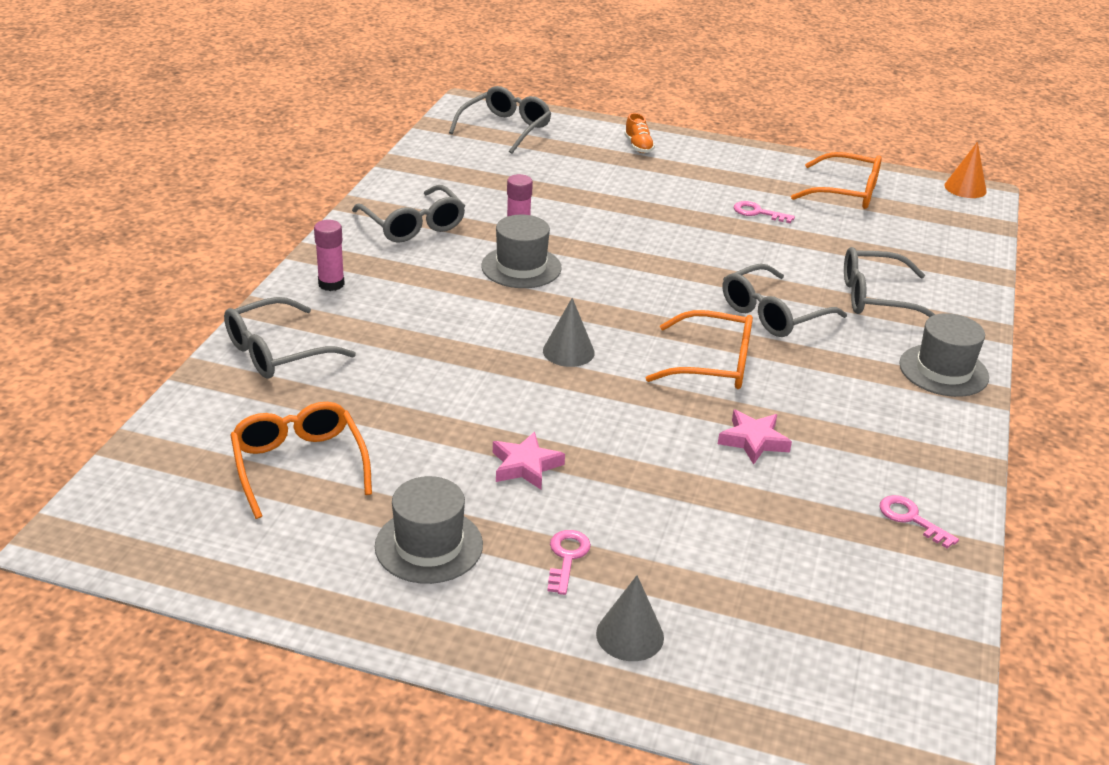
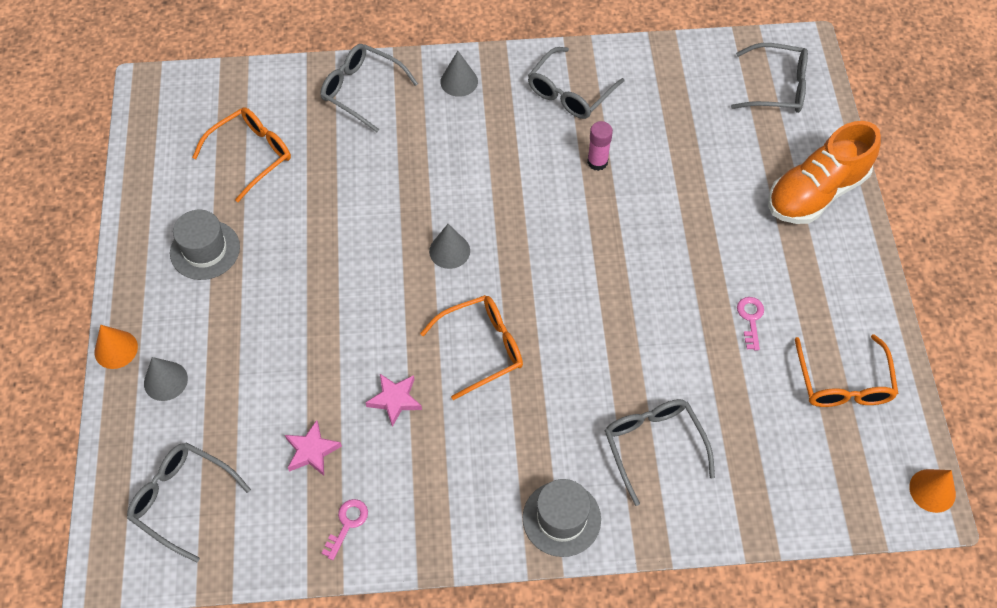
camera: 70 degrees right, 25 degrees up
(331, 284) = (459, 81): pink glue stick -> grey cone
(521, 267) = (549, 181): grey hat -> none
(525, 466) = (303, 271): pink star -> pink star (312, 451)
(546, 678) = (116, 349): none -> orange cone
(567, 557) = (222, 325): pink key -> none
(638, 146) = (816, 192): orange shoe -> orange shoe, size x2.45
(713, 364) = (482, 348): orange glasses -> orange glasses turned 105 degrees counterclockwise
(773, 314) = (580, 372): grey glasses -> grey glasses (182, 500)

